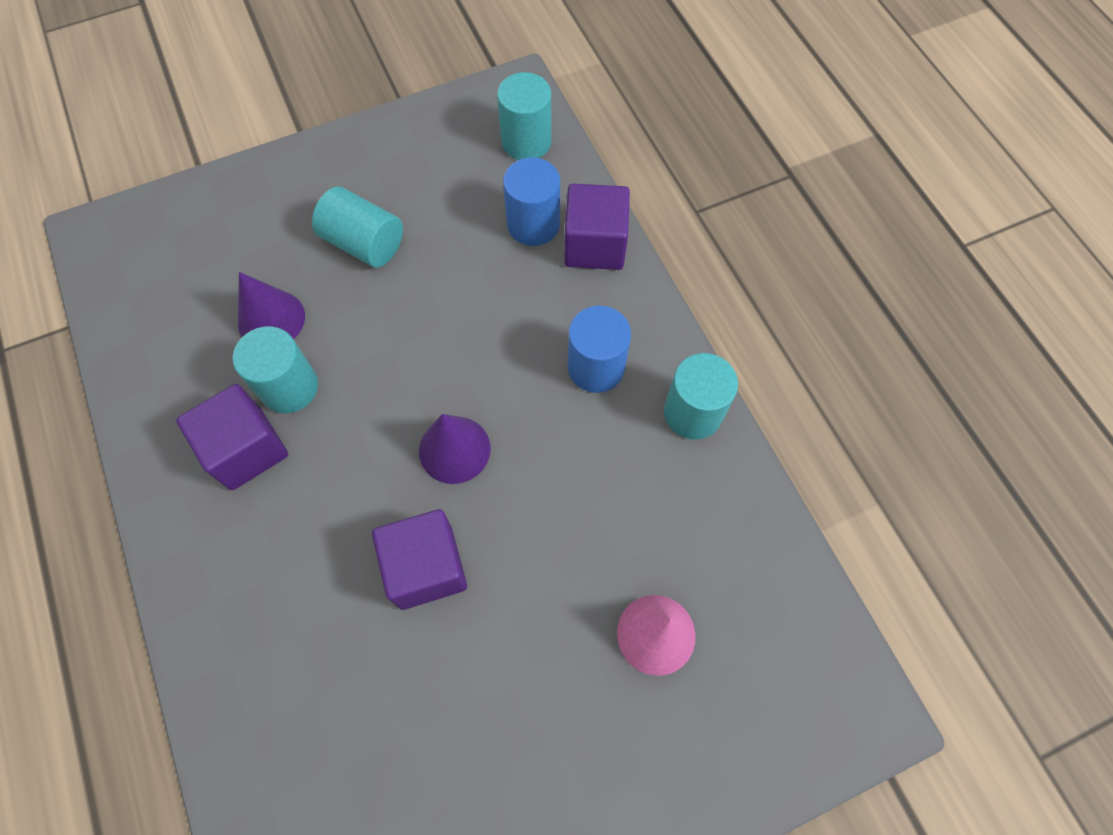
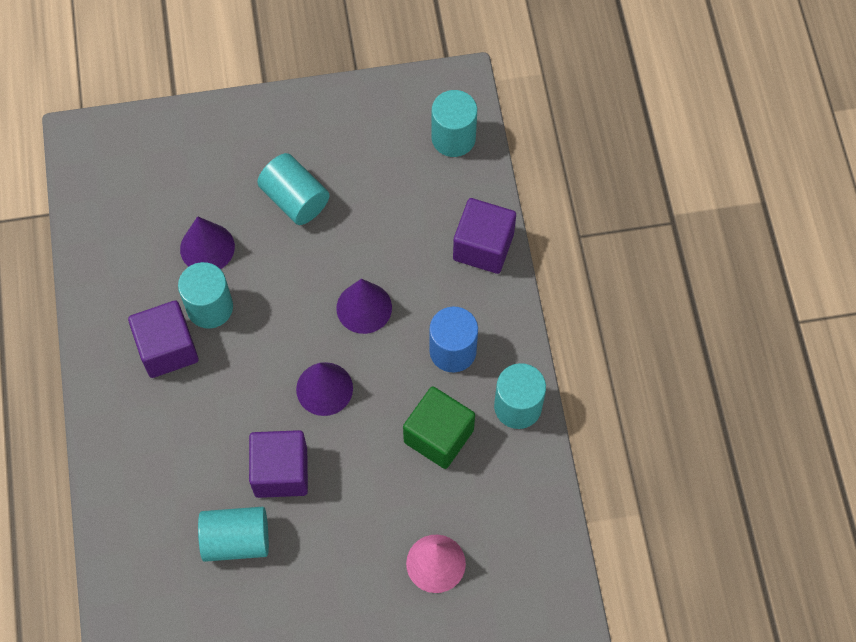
camera: 15 degrees right, 0 degrees up
(389, 674) = (236, 540): none -> turquoise cylinder
(477, 343) = (364, 307): none -> purple cone
(533, 224) = (438, 216): blue cylinder -> none
(610, 471) = (438, 436): none -> green cube

